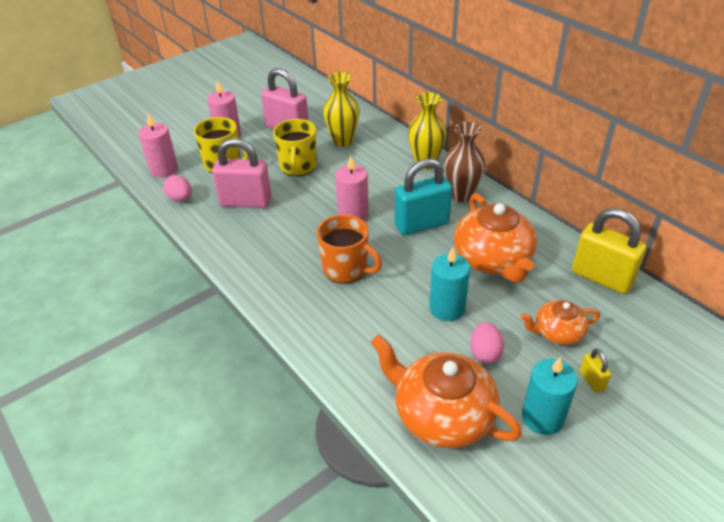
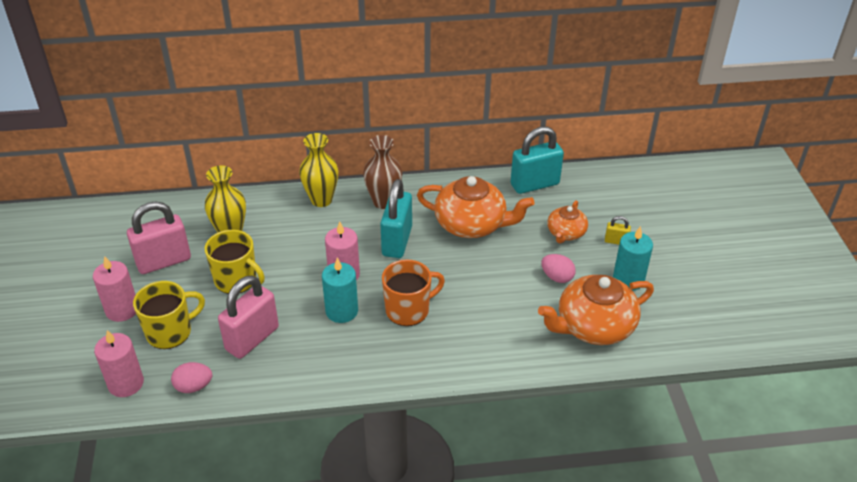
camera: 60 degrees left, 0 degrees up
(447, 308) = (500, 274): turquoise candle -> turquoise candle (342, 311)
(601, 277) = (534, 184): yellow padlock -> turquoise padlock

